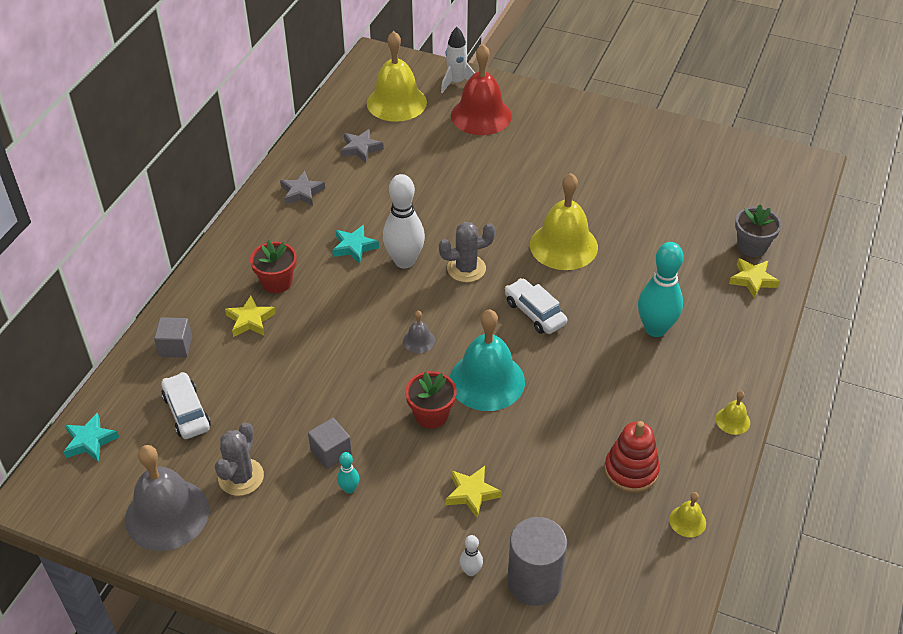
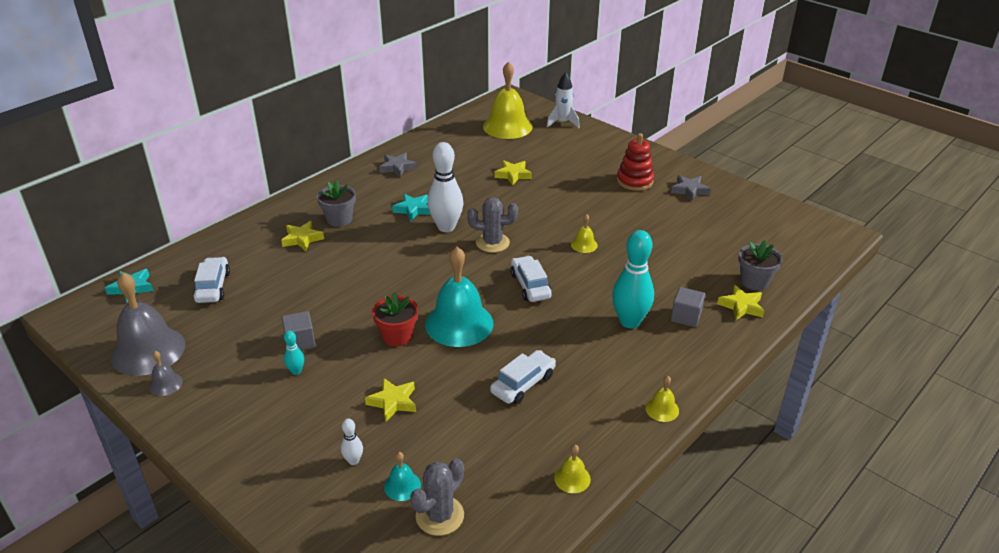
camera: 20 degrees right, 10 degrees down
(175, 346) = (236, 243): grey cube -> grey cube (686, 317)
(241, 477) = (220, 340): grey cactus -> grey cactus (440, 516)
(277, 282) = (339, 219): red flower pot -> grey flower pot
(361, 148) = (461, 149): grey star -> grey star (689, 190)
(419, 340) = (422, 282): grey bell -> grey bell (165, 384)
(440, 171) = (513, 175): none -> yellow star
(481, 115) = (569, 146): red bell -> none
(534, 582) = (402, 486): grey cylinder -> turquoise bell
(563, 245) = (584, 245): yellow bell -> yellow bell, size x0.44
(589, 432) = (523, 384): none -> white car
(631, 470) = (543, 423): red stacking toy -> red stacking toy (634, 181)

